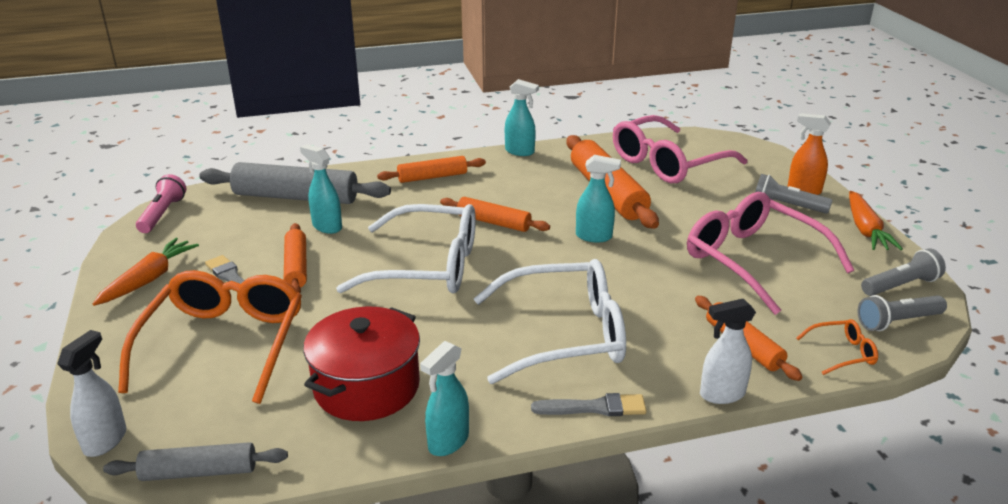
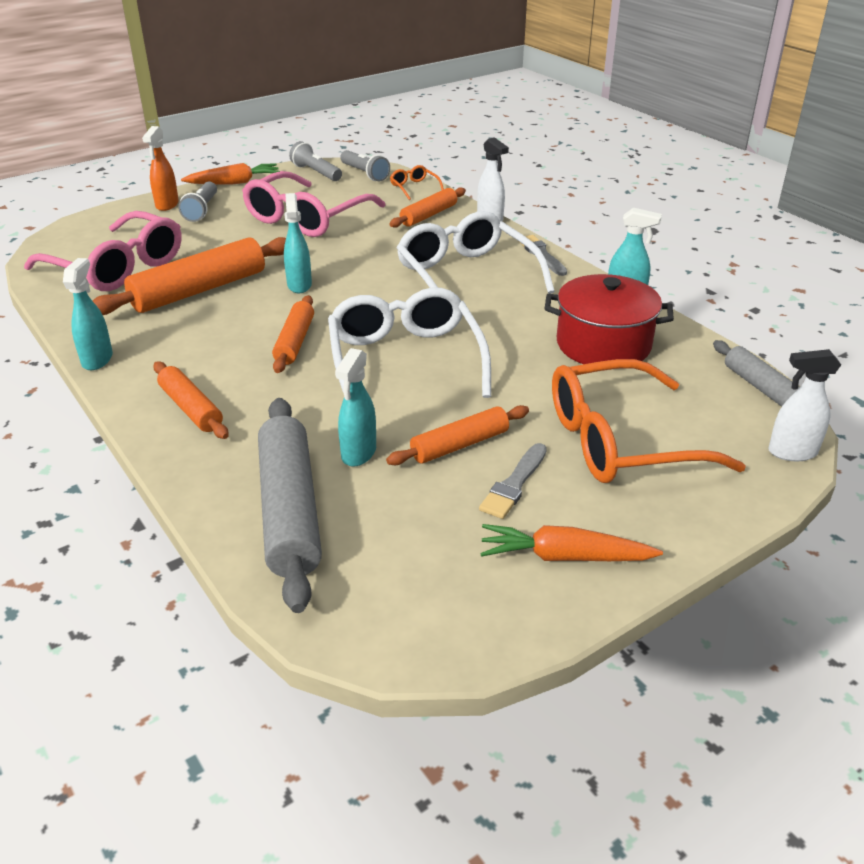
camera: 110 degrees left, 5 degrees up
(162, 214) = (401, 638): pink flashlight -> none

